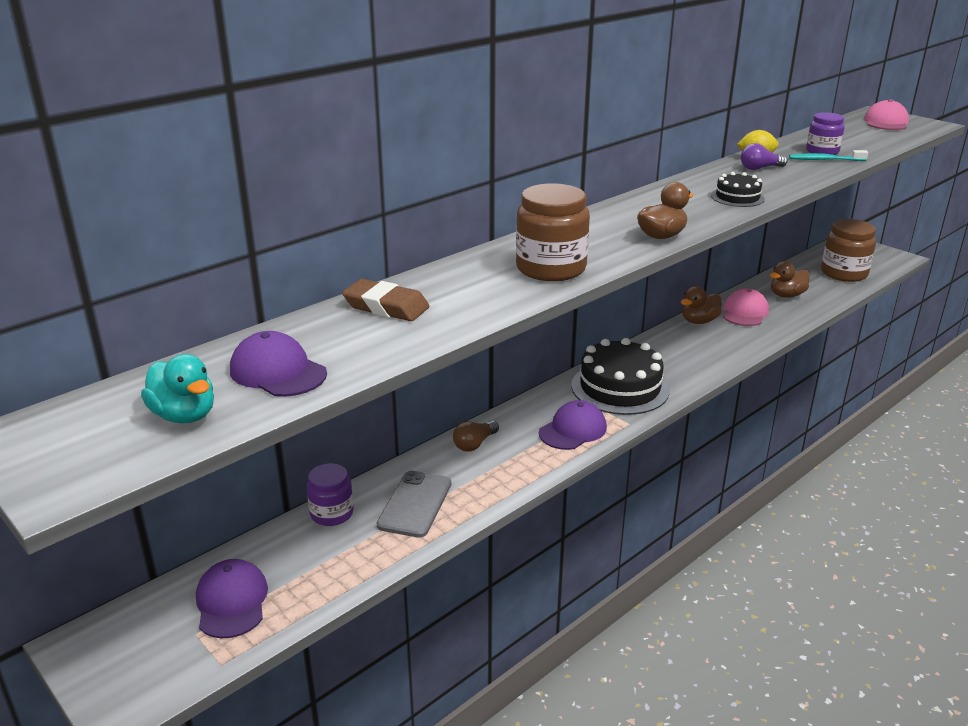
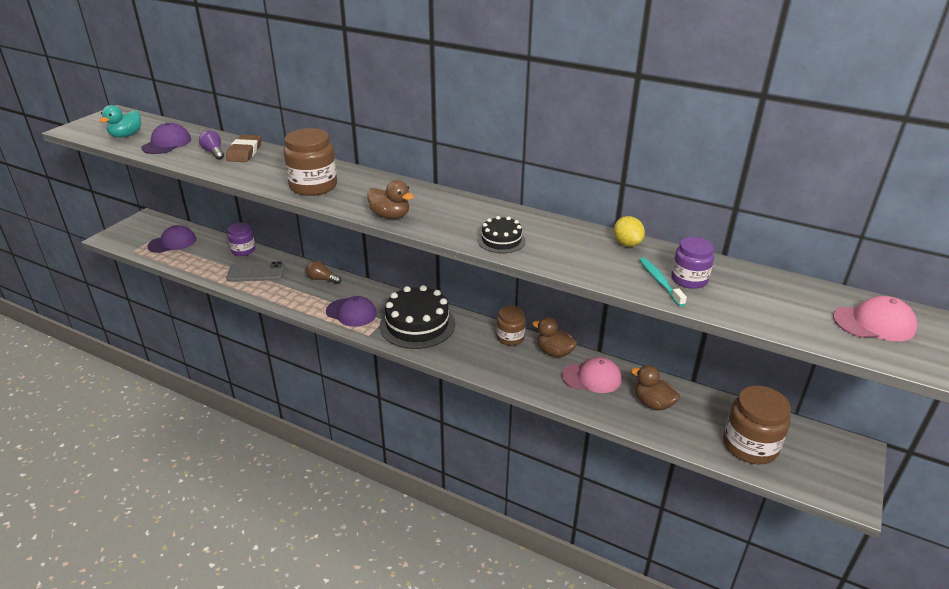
camera: 70 degrees right, 5 degrees up
(666, 338) = (510, 337): none -> brown jar
(760, 168) = (595, 247): purple light bulb -> purple light bulb (214, 152)

